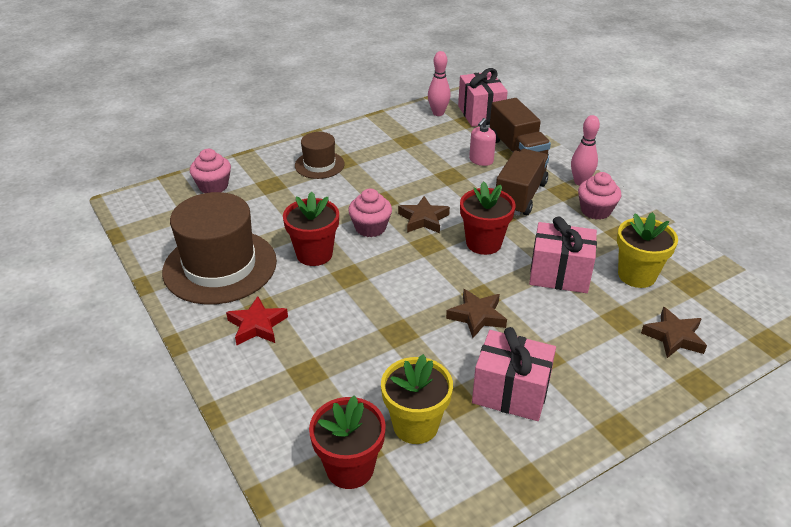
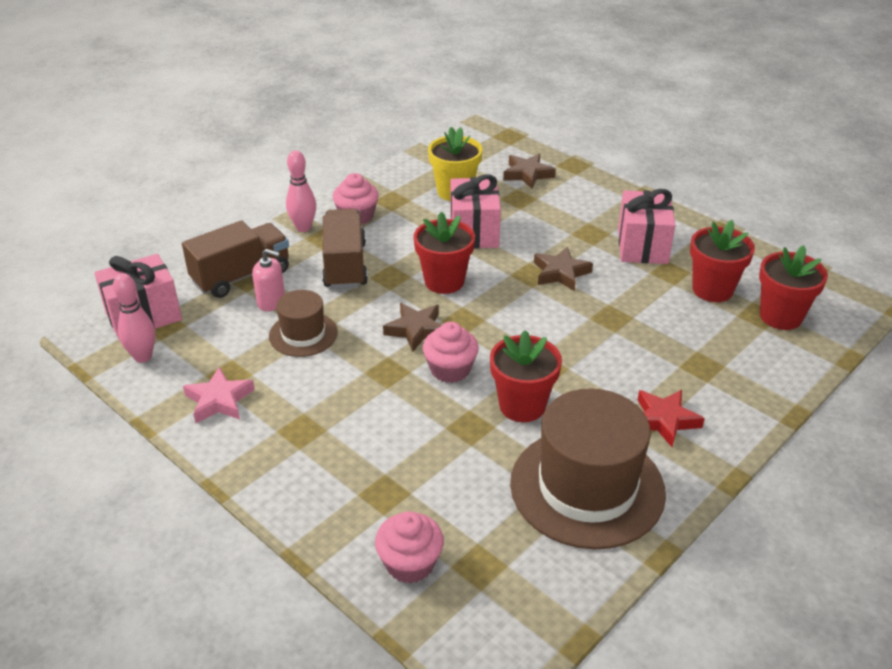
camera: 105 degrees left, 0 degrees up
(319, 165) = (316, 452): brown hat -> brown hat (303, 334)
(384, 136) = (219, 400): none -> pink star
(415, 425) = (712, 289): yellow flower pot -> red flower pot
(520, 196) = (345, 265): brown truck -> brown truck turned 75 degrees clockwise

